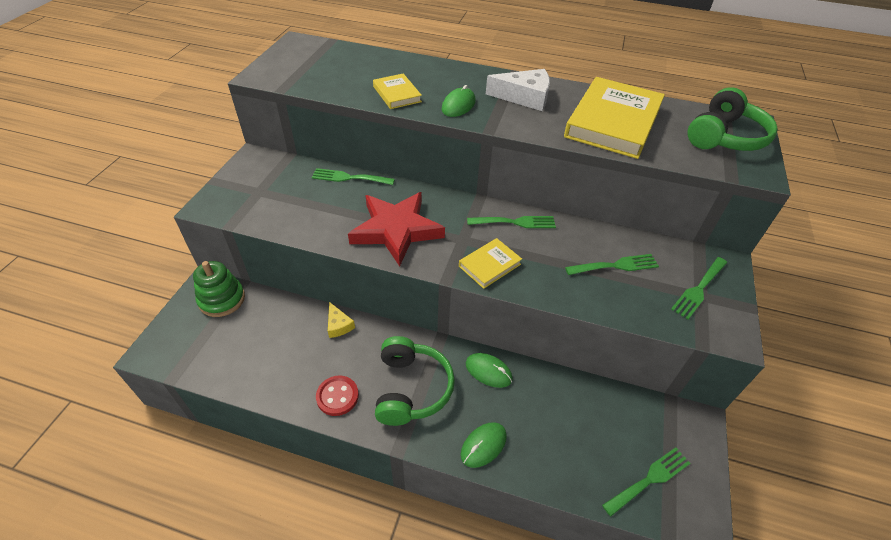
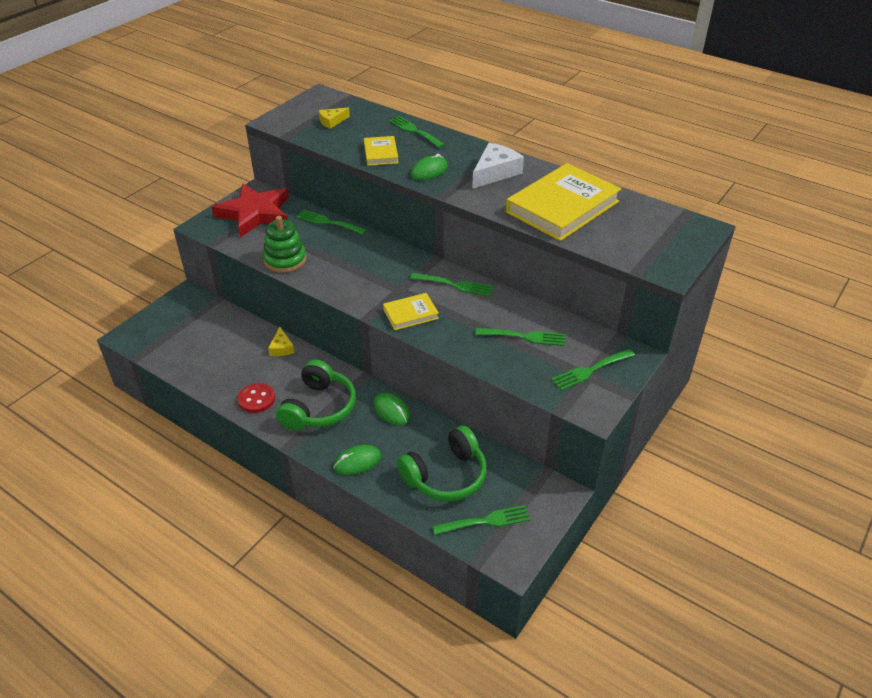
camera: 20 degrees right, 5 degrees down
(222, 299) = (195, 308): green stacking toy -> green stacking toy (285, 260)
(325, 68) = (332, 121): none -> yellow cheese
(396, 230) = (346, 271): red star -> red star (255, 214)
(417, 66) = (414, 131): none -> green fork
(524, 97) = (495, 172): white cheese -> white cheese turned 75 degrees counterclockwise
(724, 137) = (662, 236): green headphones -> green headphones (445, 476)

